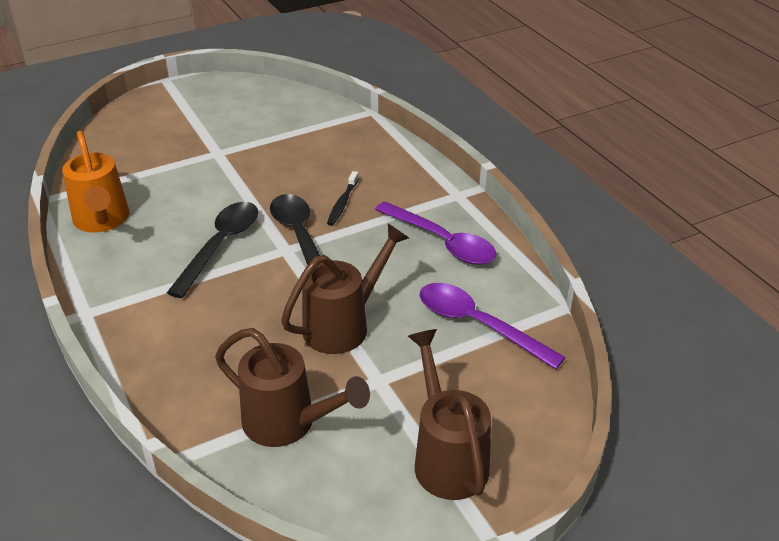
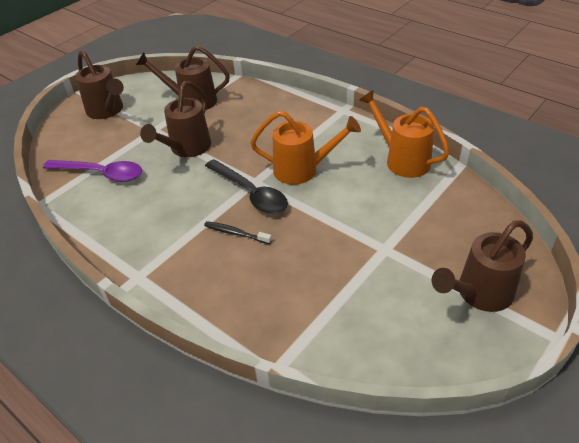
camera: 160 degrees right, 5 degrees up
(182, 109) = (479, 294): none -> brown watering can
(221, 245) = (302, 170): black spoon -> orange watering can
(342, 203) = (236, 233): black toothbrush -> black toothbrush turned 60 degrees counterclockwise
(442, 242) = (139, 224): purple spoon -> none

